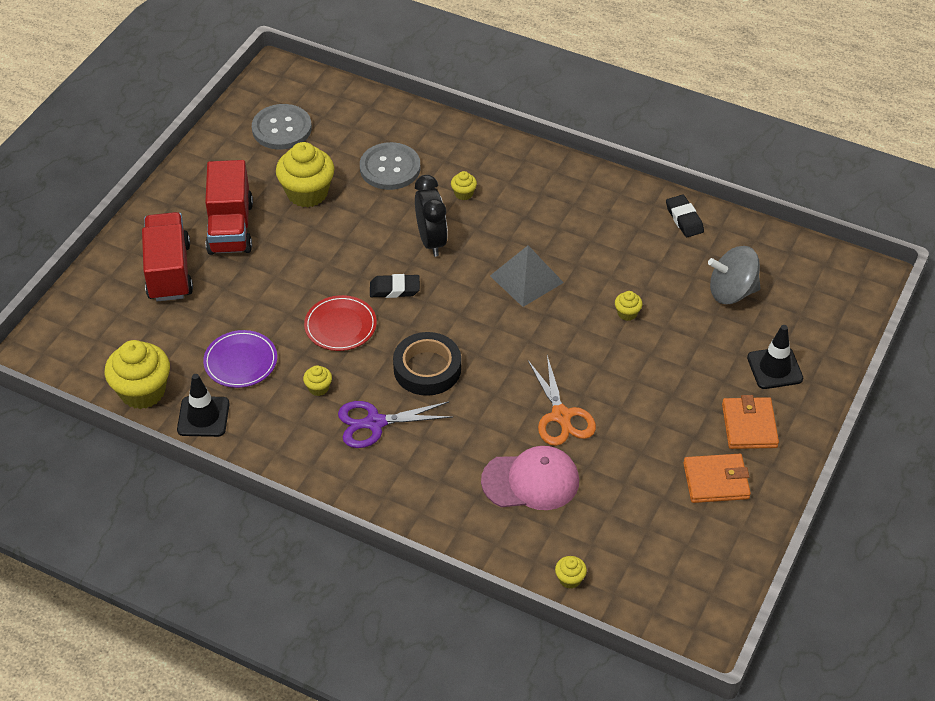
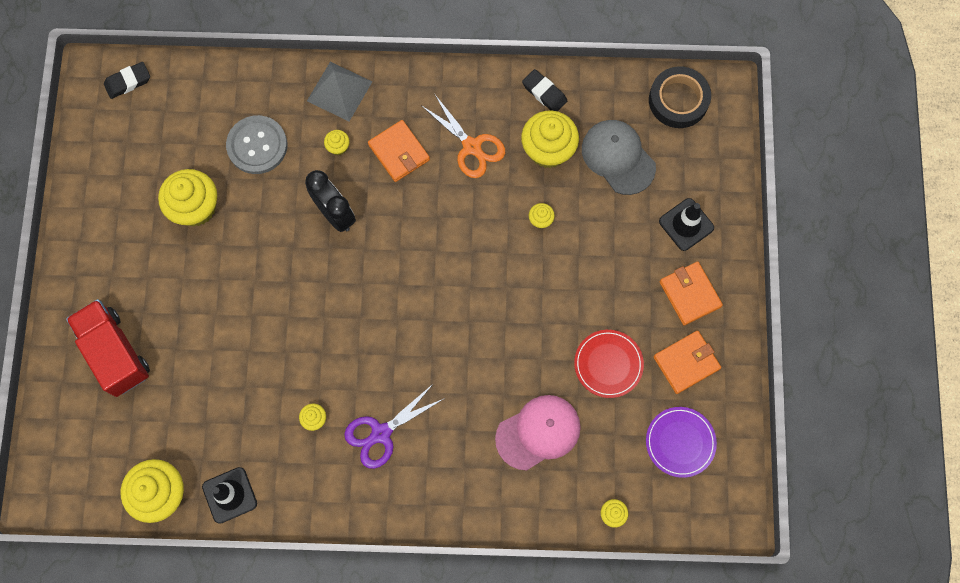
camera: 25 degrees left, 25 degrees up
(230, 228) = (145, 278): red truck -> none
(240, 361) = (232, 422): purple plate -> purple plate (680, 442)
(282, 128) = (133, 141): grey button -> none
(340, 326) = (300, 343): red plate -> red plate (608, 364)
(394, 289) = (328, 282): black eraser -> black eraser (128, 82)
(427, 369) = (398, 356): black tape -> black tape (678, 100)
(518, 216) = (399, 152): none -> orange wallet
(526, 279) = (438, 220): grey pyramid -> grey pyramid (339, 91)
(561, 416) = (533, 354): orange scissors -> orange scissors (471, 146)
(664, 262) = (548, 150): none -> yellow cupcake
(732, 292) = (618, 157): grey spinning top -> grey cap

